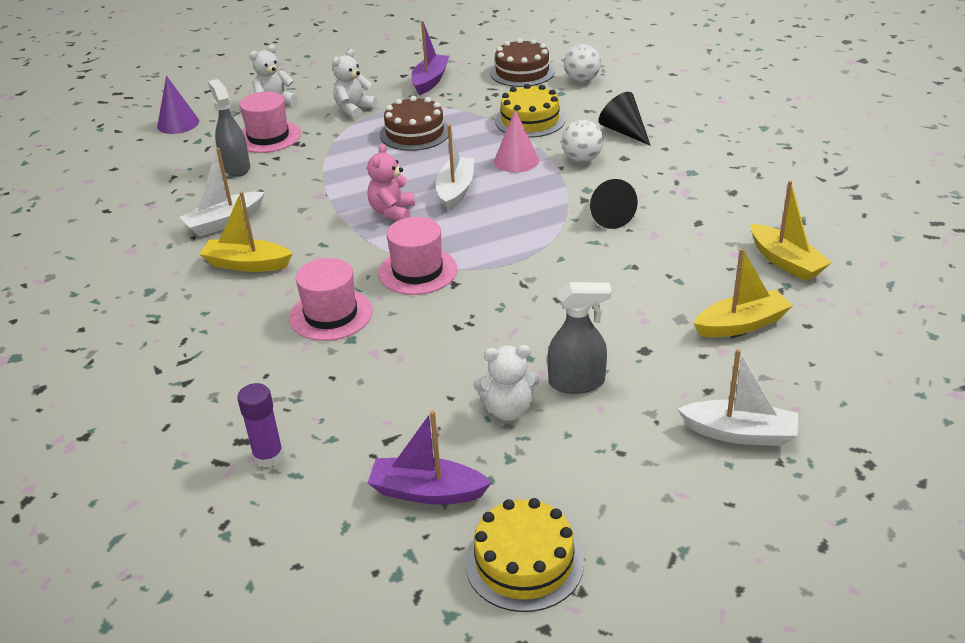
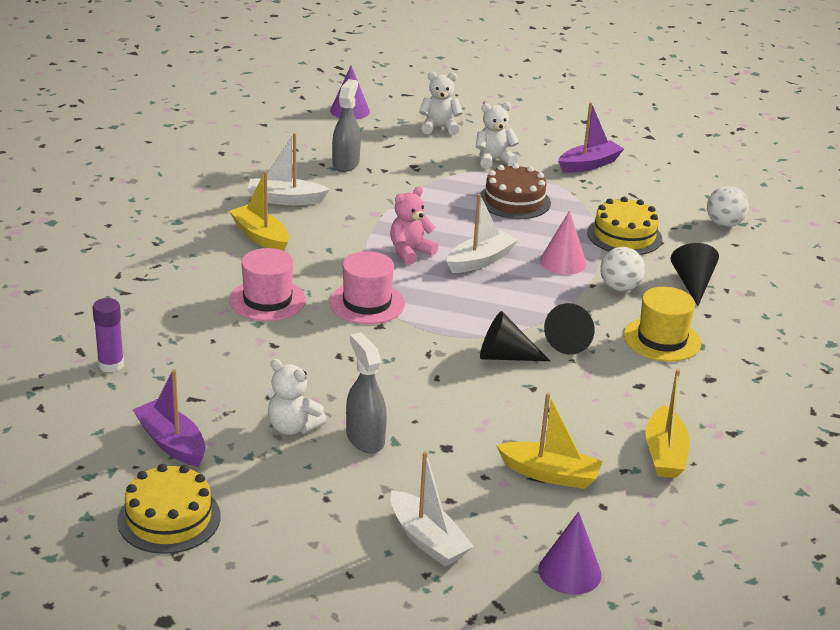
camera: 35 degrees right, 5 degrees down
(268, 137) = (400, 151): pink hat -> none
(522, 72) = (680, 193): brown cake -> none
(577, 382) = (365, 439): grey spray bottle -> grey spray bottle turned 150 degrees counterclockwise
(581, 254) = (505, 356): none -> black cone
(663, 181) = (662, 339): none -> yellow hat
(862, 389) = (570, 572): none -> purple cone

